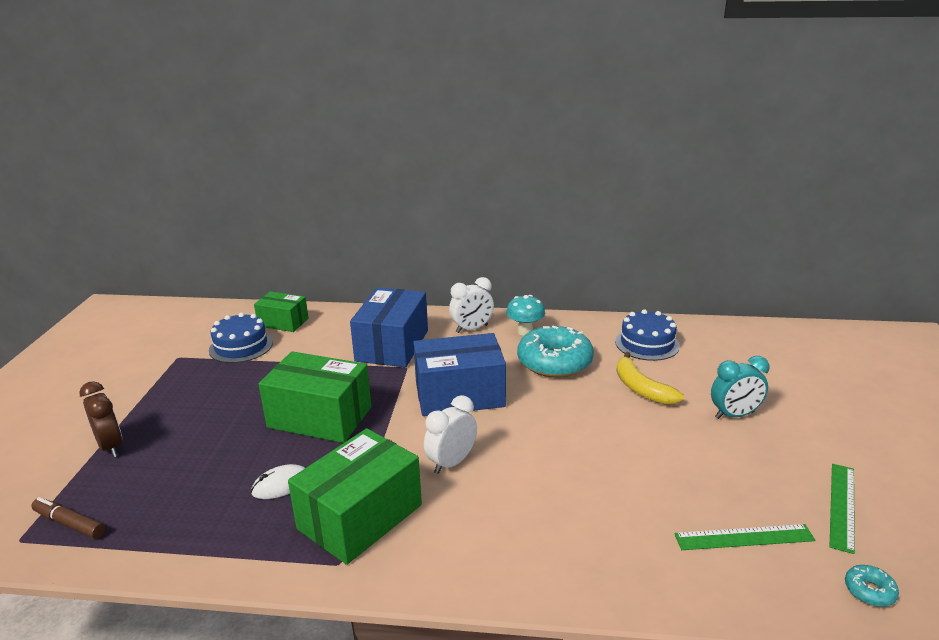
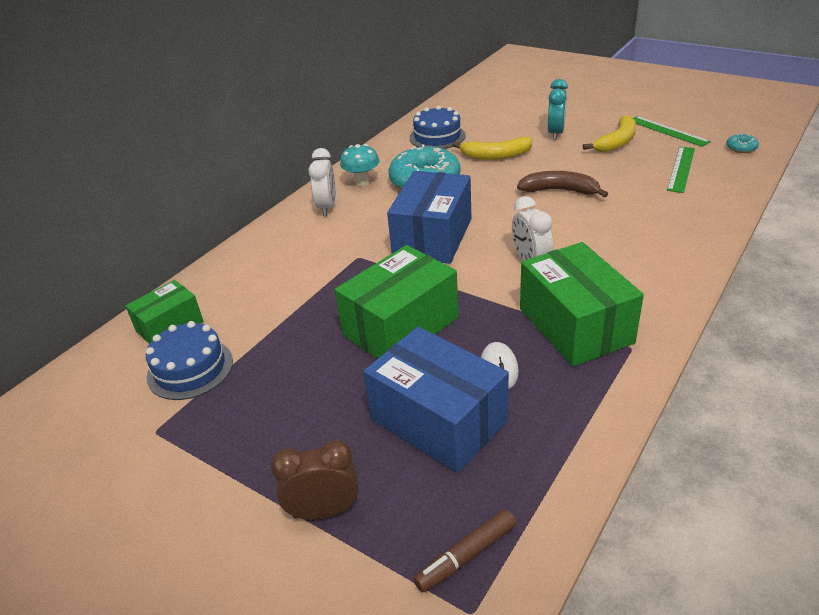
camera: 60 degrees left, 10 degrees up
(392, 345) = (308, 258): blue box -> blue box (438, 420)
(603, 449) = (559, 191): none -> brown banana
(762, 467) = (617, 142): none -> yellow banana

